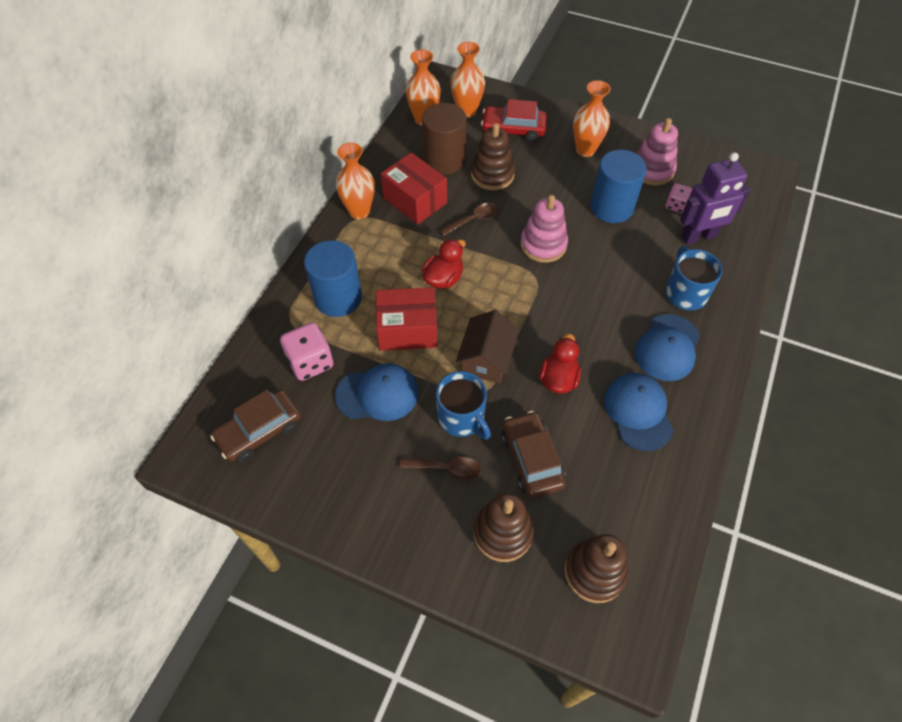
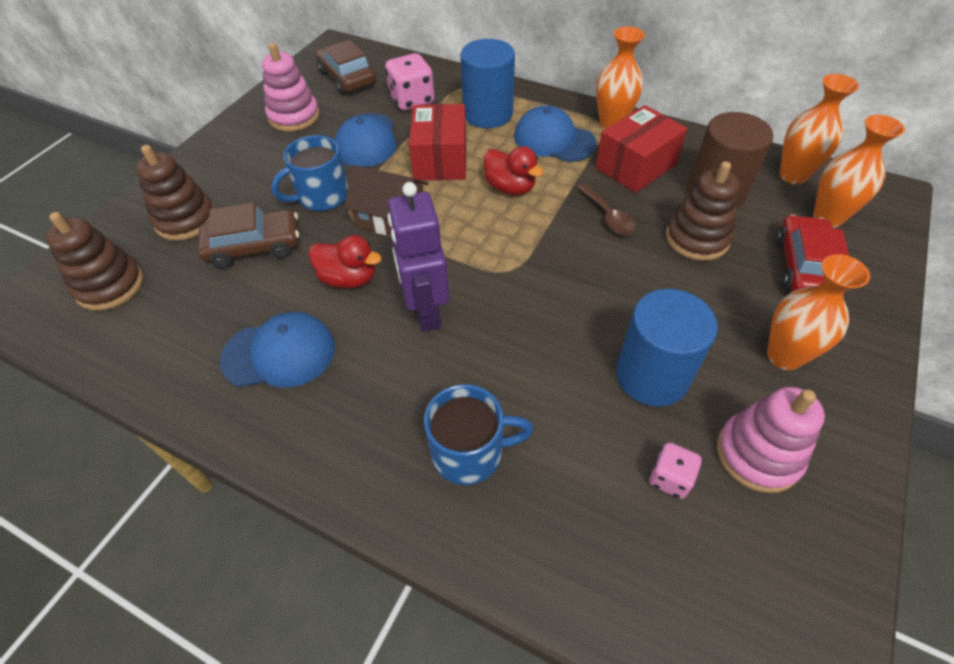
camera: 95 degrees right, 5 degrees down
(446, 469) = (268, 184): brown spoon -> none
(543, 245) = (567, 282): pink stacking toy -> pink stacking toy (294, 116)
(667, 348) = (370, 406): blue cap -> blue cap (554, 140)
(698, 237) = (594, 501): purple robot -> purple robot (425, 311)

